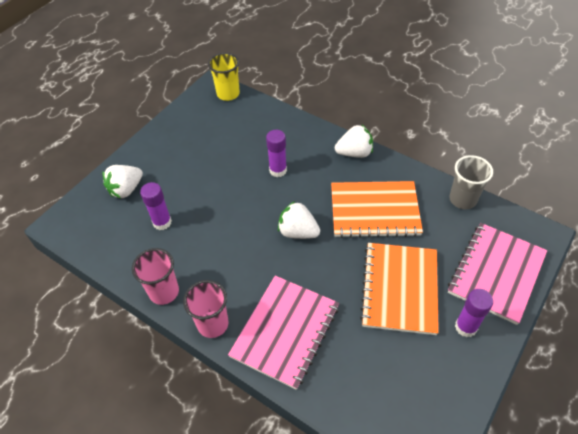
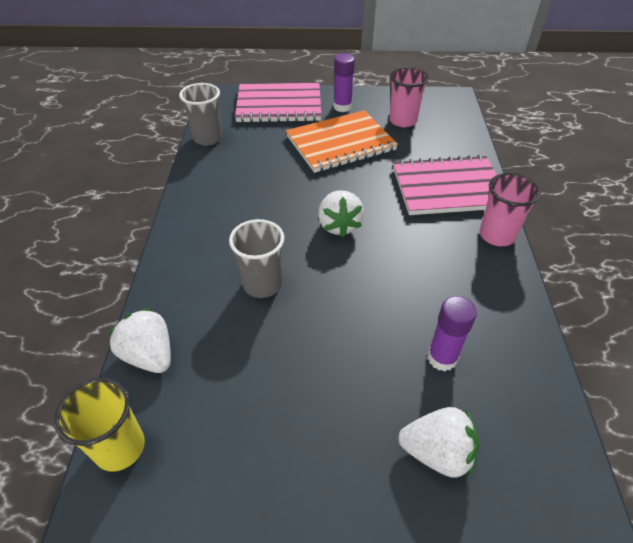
camera: 125 degrees left, 5 degrees down
(164, 292) = (514, 293): pink cup -> pink cup (402, 121)
(278, 170) = (262, 284): purple glue stick -> grey cup
(354, 153) = (186, 228): white strawberry -> white strawberry (149, 355)
(374, 210) = (265, 184): orange notebook -> none

